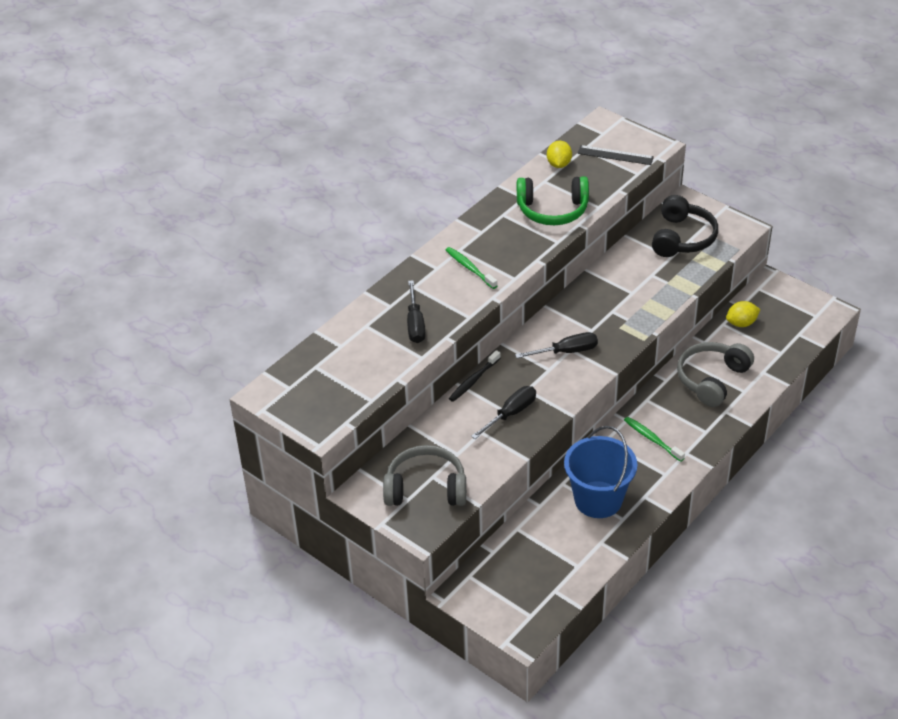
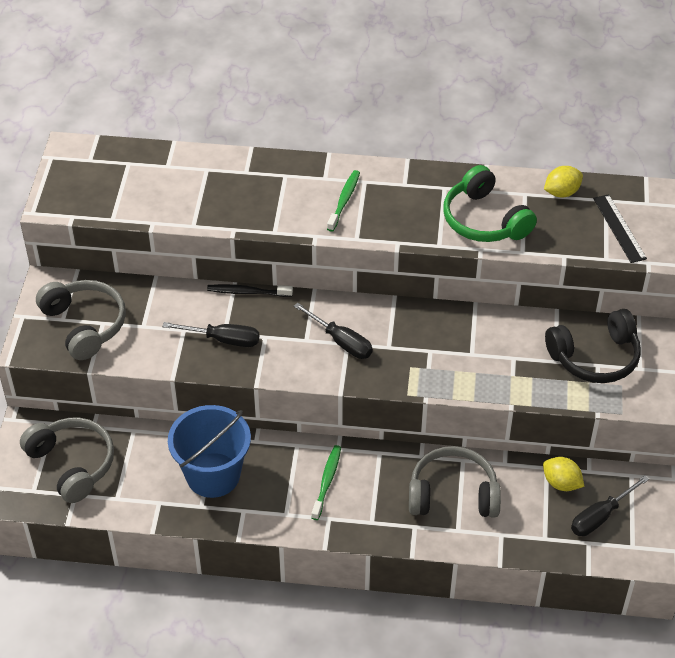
camera: 55 degrees right, 5 degrees up
(415, 324) = (235, 200): black screwdriver -> black screwdriver (600, 516)
(522, 580) = (72, 464): none -> grey headphones

